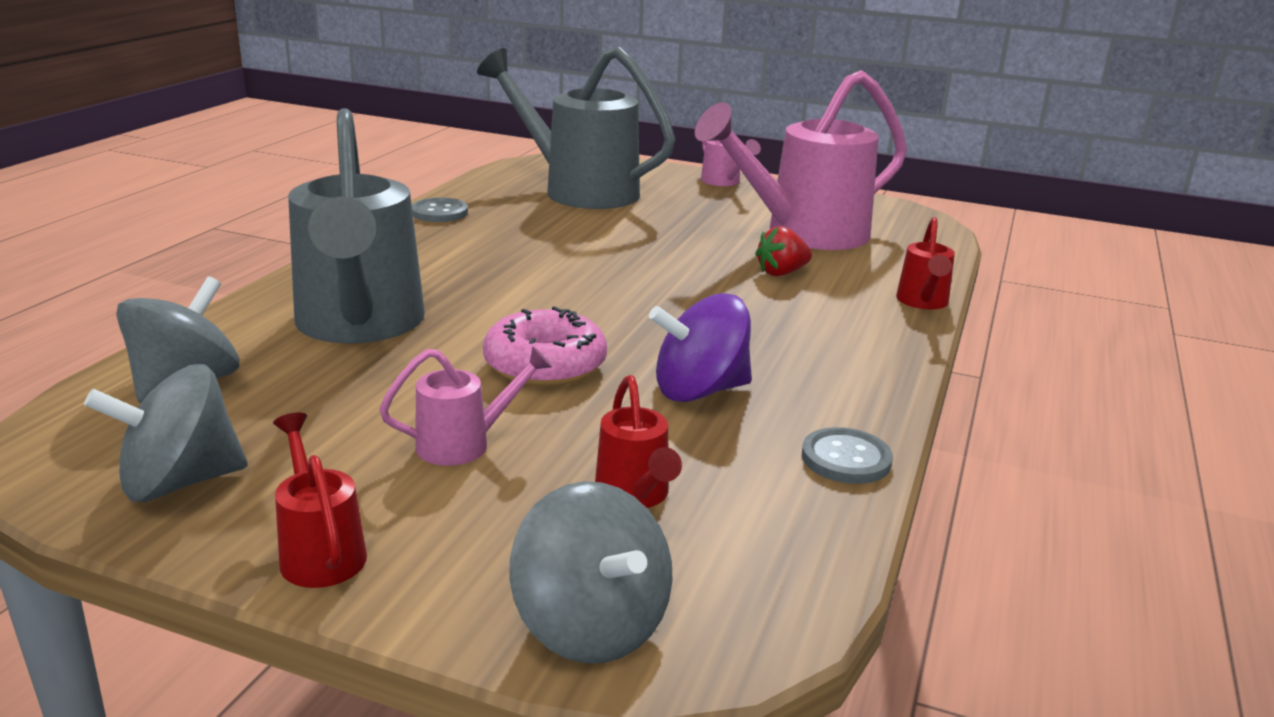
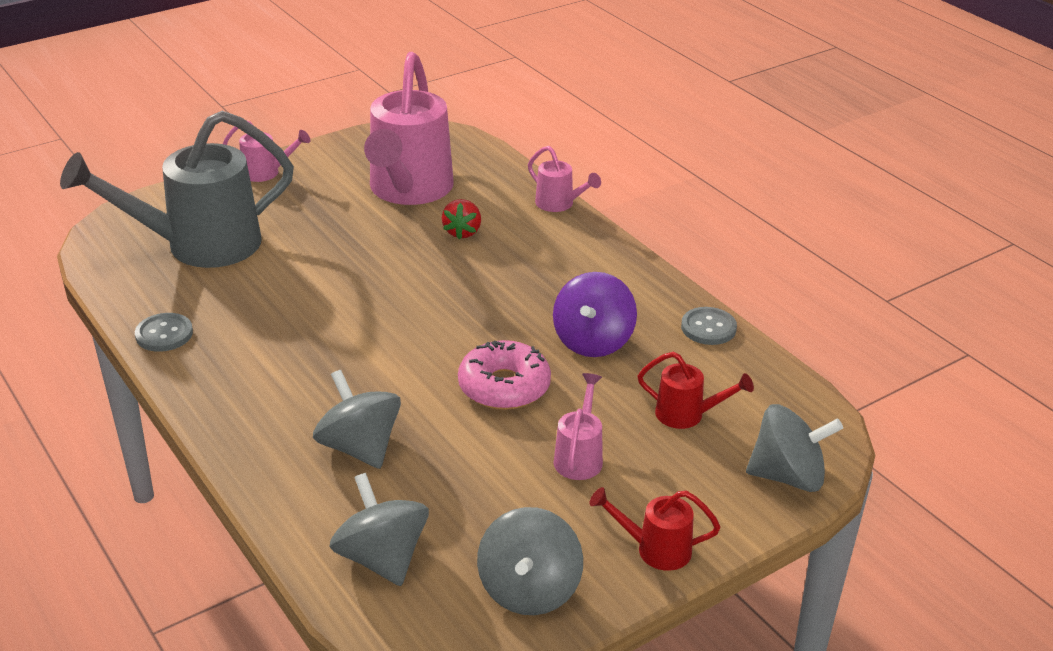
camera: 55 degrees left, 10 degrees up
(359, 325) = (359, 447): grey watering can -> grey spinning top
(923, 302) = (559, 204): red watering can -> pink watering can

